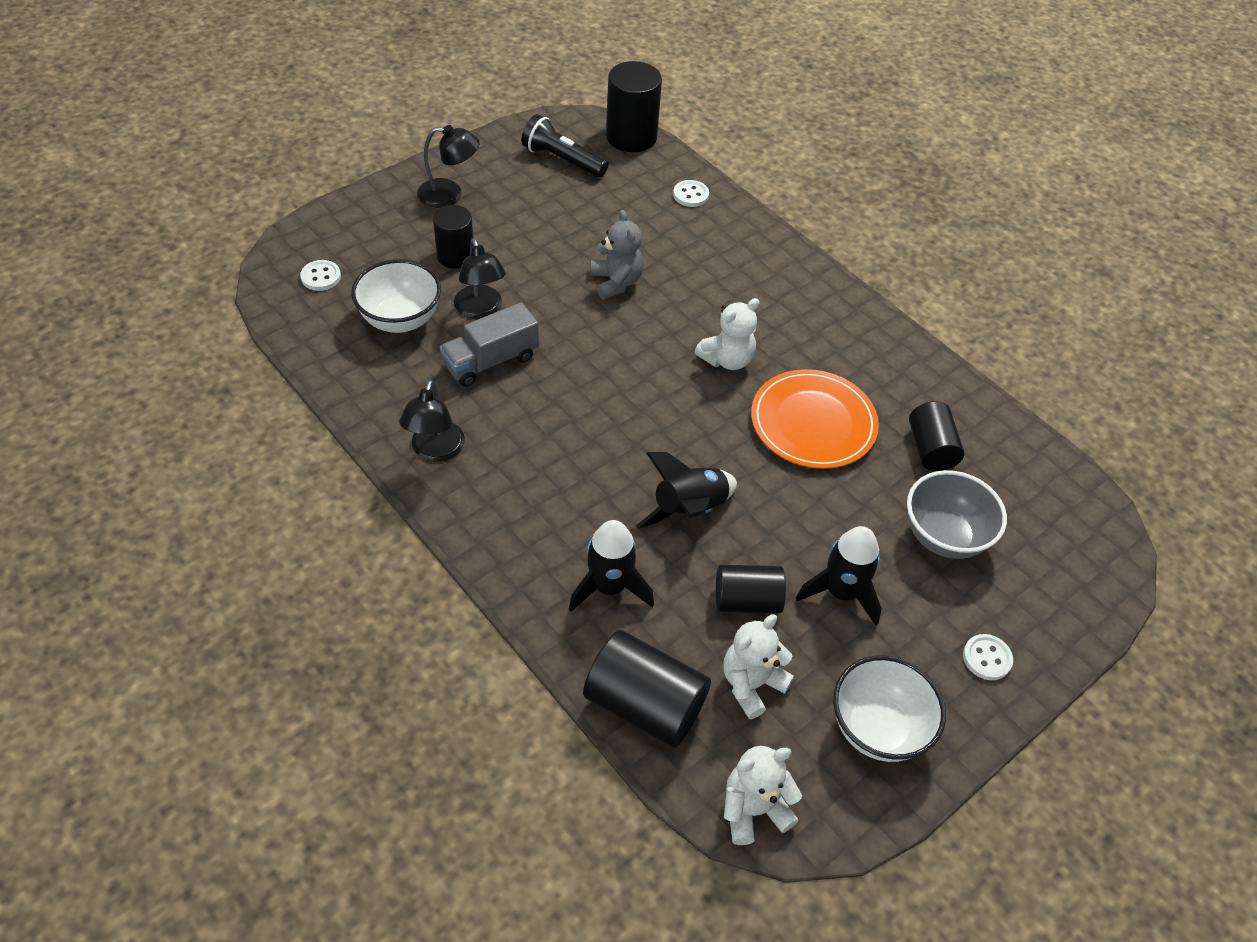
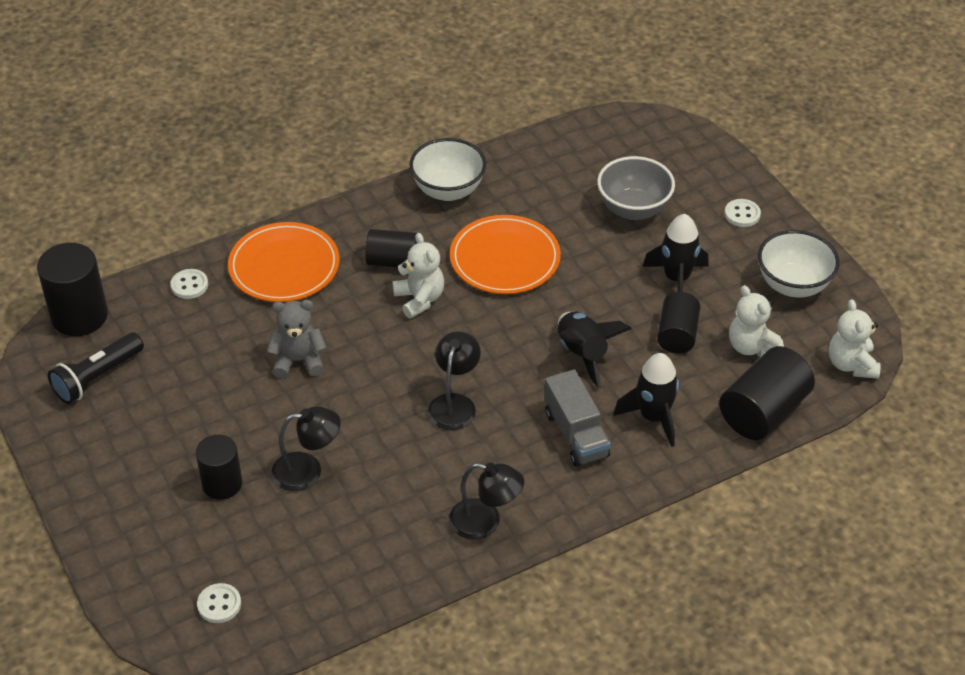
camera: 75 degrees left, 5 degrees down
(400, 319) = (304, 537): white bowl -> white bowl (448, 190)
(449, 194) = (120, 480): black lamp -> black lamp (454, 404)
(490, 361) = (380, 469): grey truck -> grey truck (576, 434)
(738, 253) = (284, 266): none -> orange plate
(930, 449) = (547, 195): black cylinder -> black cylinder (393, 261)

